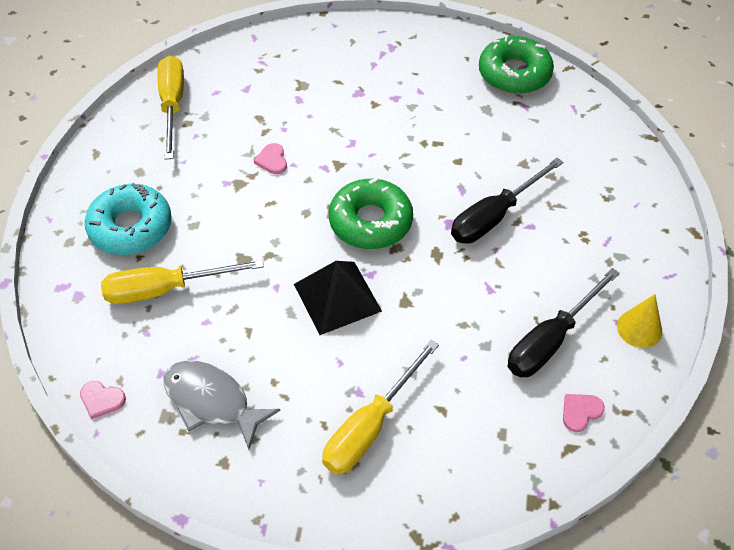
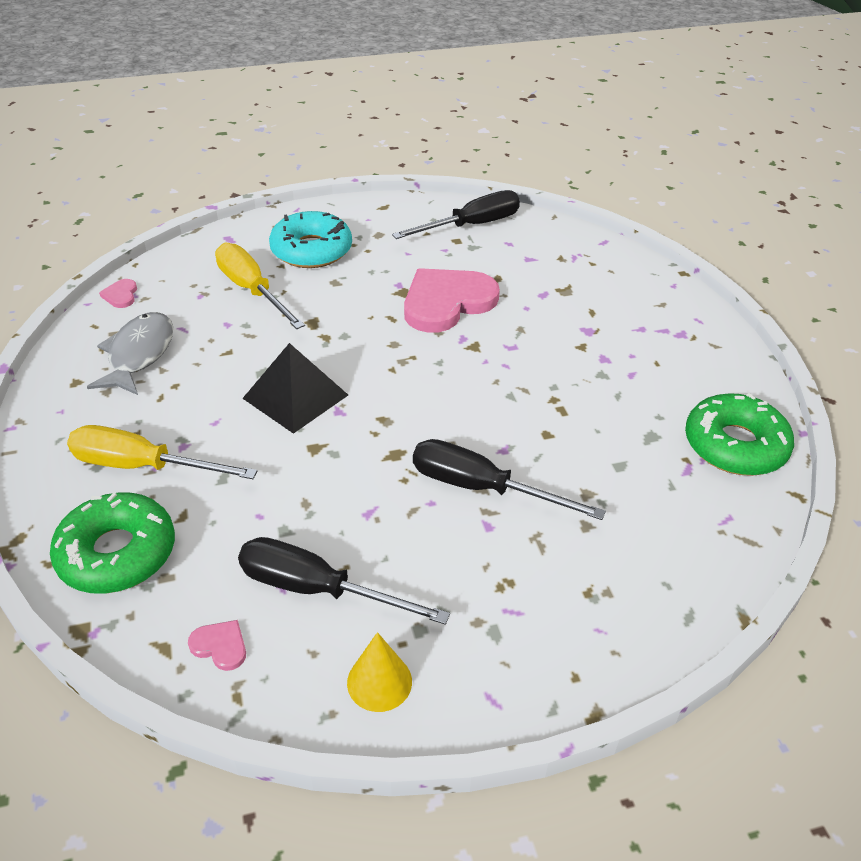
camera: 65 degrees right, 10 degrees down
(172, 105) = (471, 225): yellow screwdriver -> black screwdriver
(272, 160) = (447, 302): pink heart -> pink heart, size x2.47
(370, 222) = (409, 391): green donut -> green donut (117, 553)

